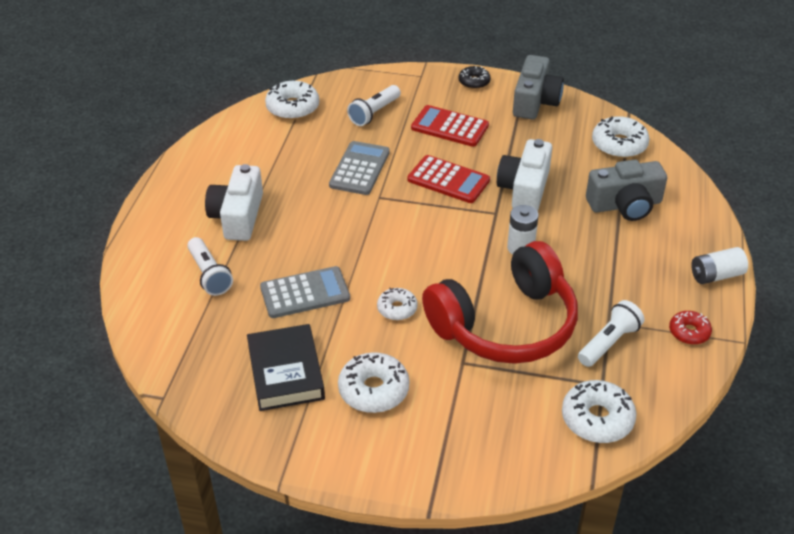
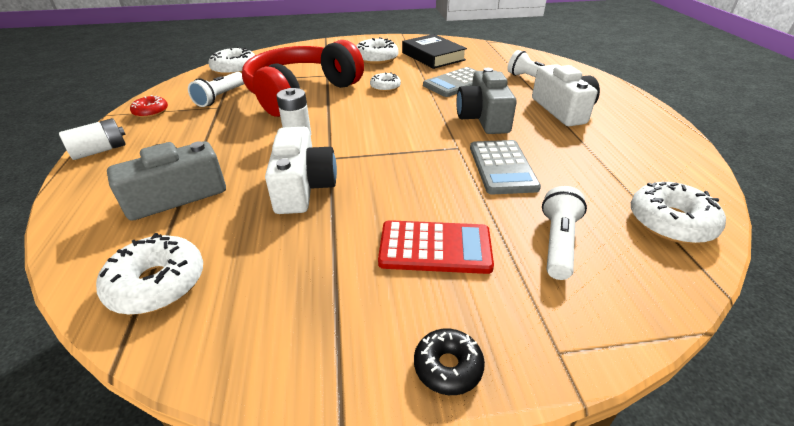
camera: 160 degrees right, 5 degrees down
(448, 180) = (396, 177): red calculator -> none
(535, 101) = (309, 346): grey camera -> grey camera (483, 118)

